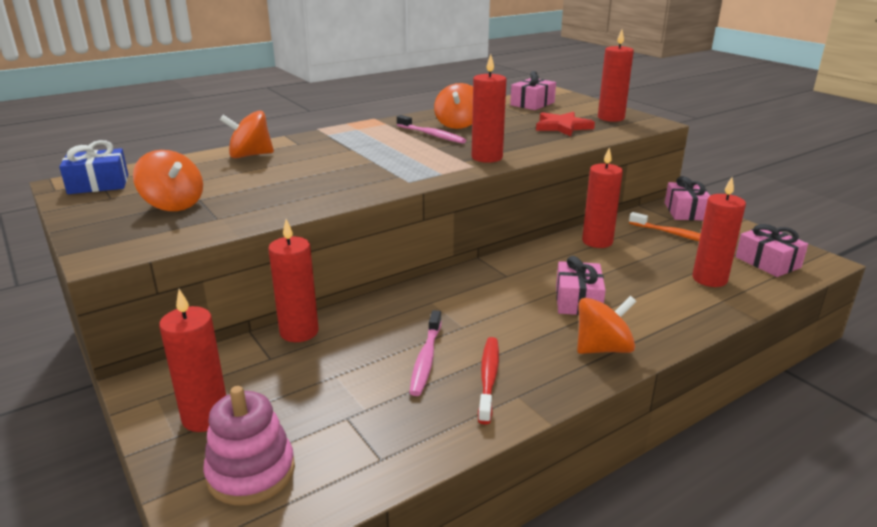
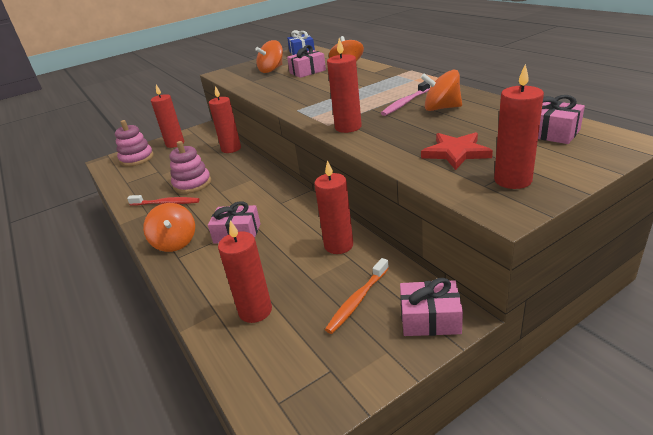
camera: 95 degrees right, 5 degrees up
(426, 359) = (192, 184): pink toothbrush -> pink stacking toy
(767, 262) = (285, 368): pink gift -> pink gift (307, 71)

